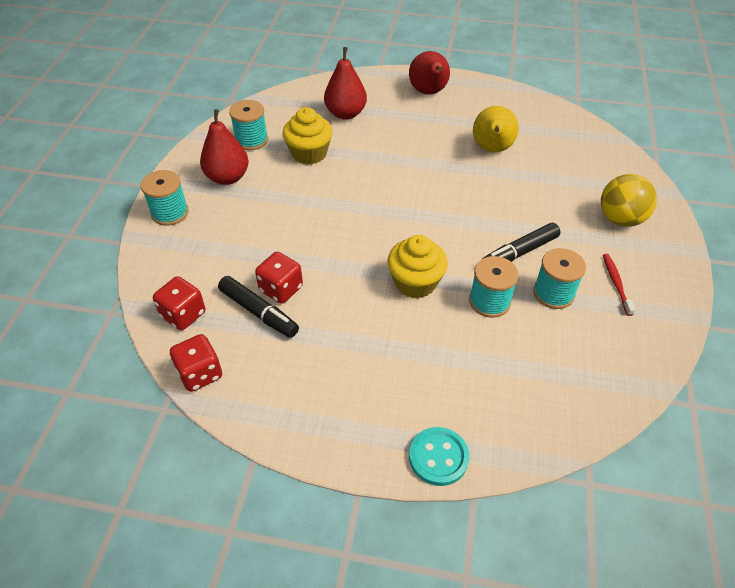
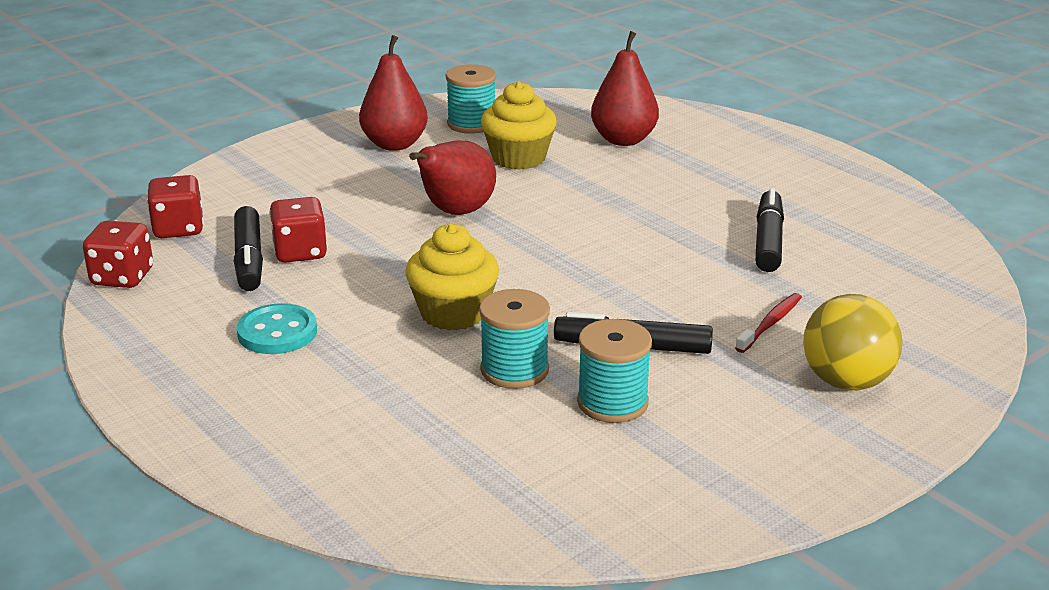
camera: 40 degrees right, 20 degrees down
(170, 213) = (291, 149): turquoise spool -> none
(428, 92) = (772, 158): red pear -> red pear (455, 212)
(438, 457) = (231, 459): turquoise button -> turquoise button (277, 332)
(491, 149) = (768, 241): yellow pear -> black marker
(616, 283) = (721, 436): red toothbrush -> red toothbrush (770, 323)

